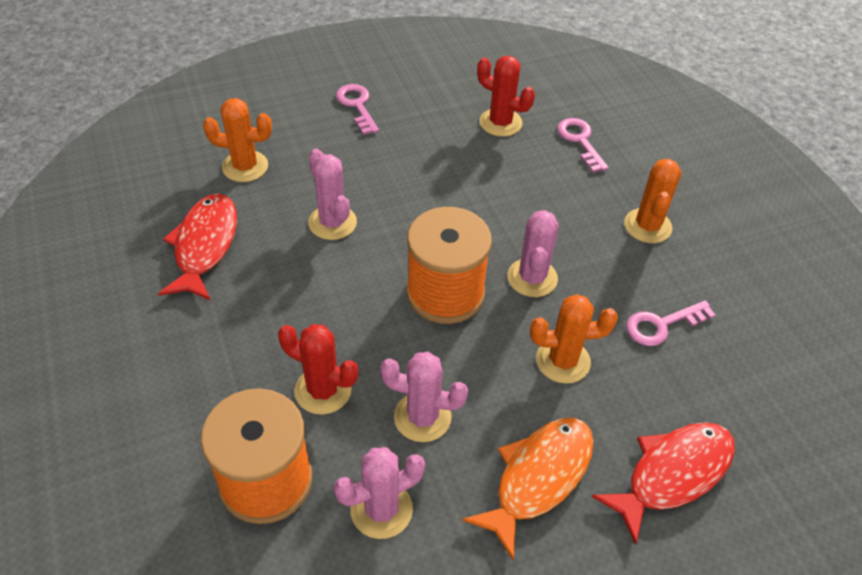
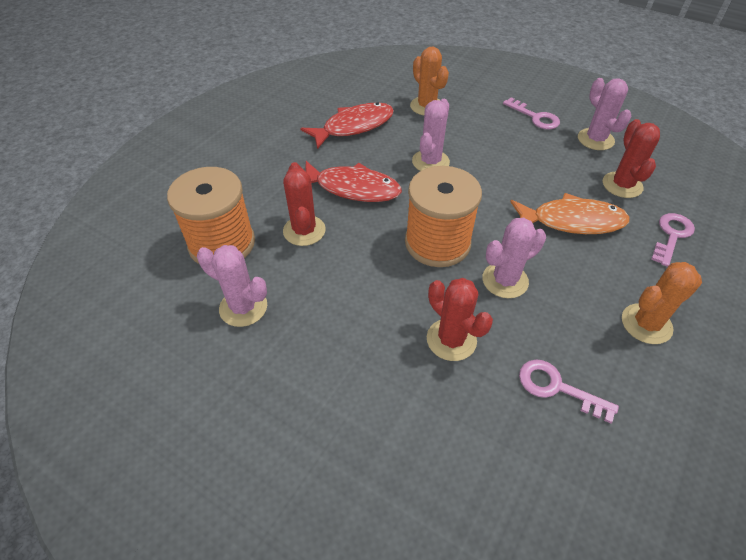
camera: 55 degrees right, 0 degrees up
(357, 106) = (535, 117): pink key -> pink key turned 105 degrees clockwise
(422, 417) = (328, 288): pink cactus -> pink cactus (595, 139)
(538, 478) = (336, 380): orange fish -> orange fish (572, 221)
(563, 361) = (451, 340): orange cactus -> red cactus
(672, 474) = (418, 473): red fish -> red fish (353, 188)

